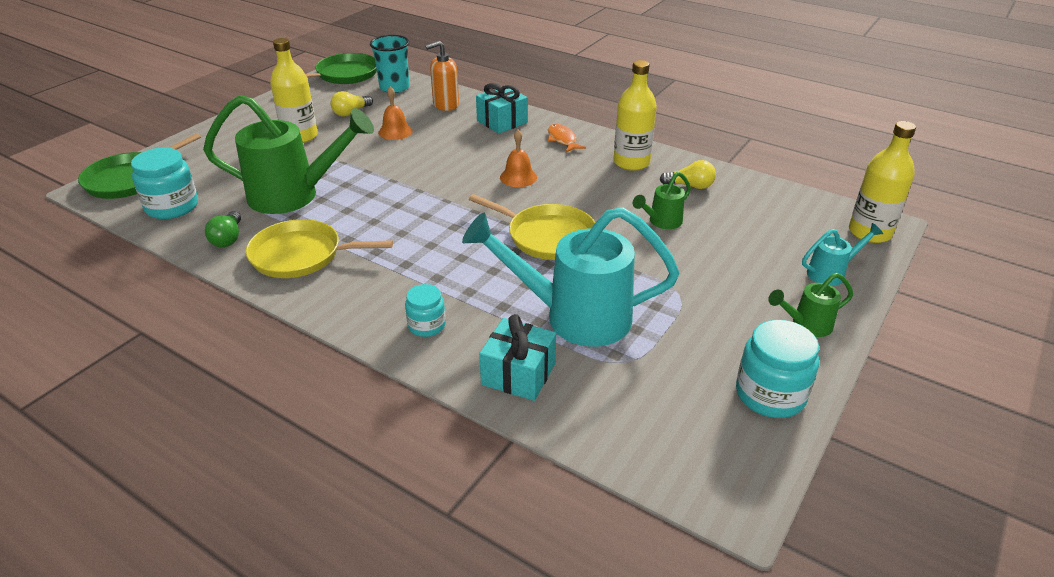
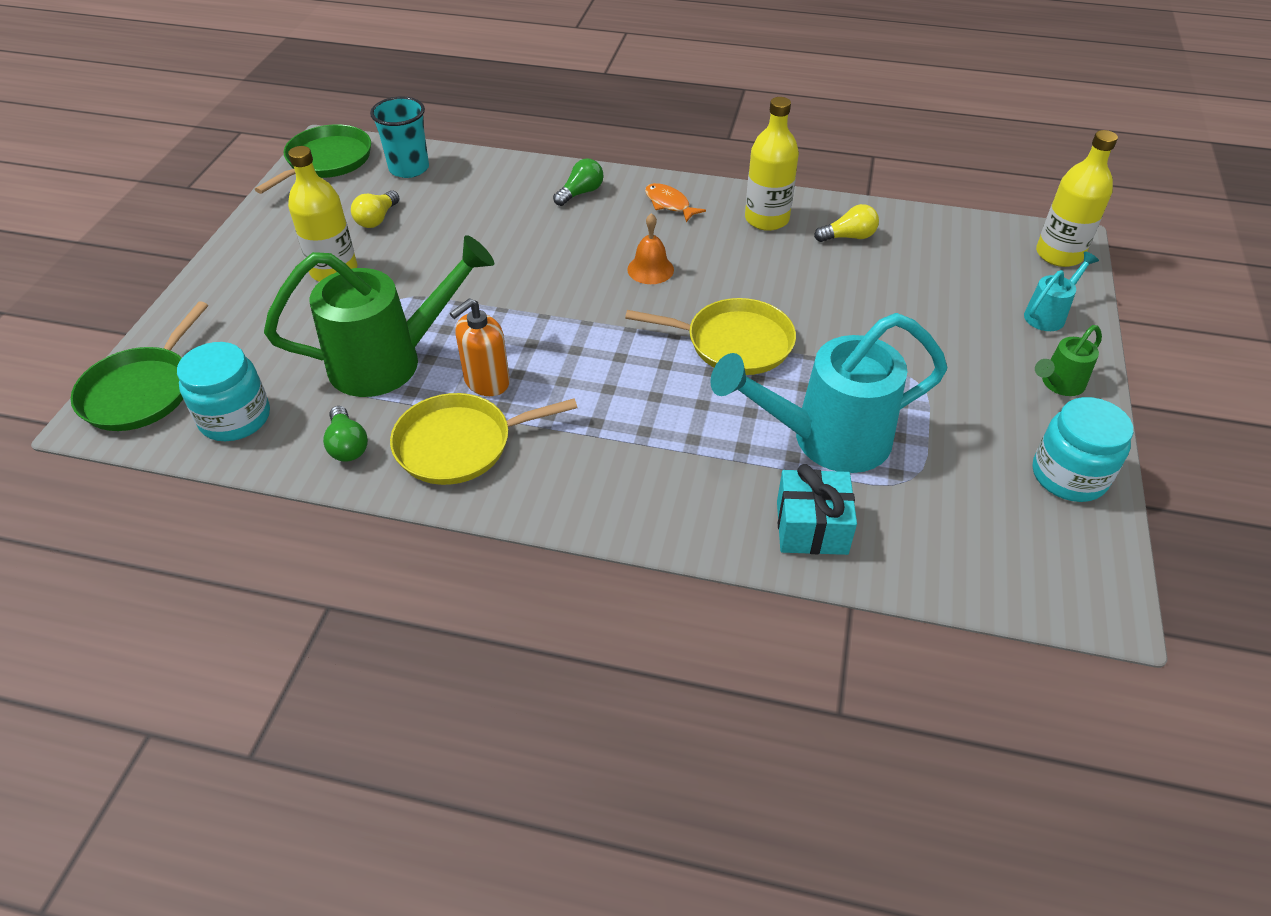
camera: 20 degrees left, 10 degrees up
(395, 131) = (455, 236): orange bell -> none
(427, 325) = (674, 496): turquoise jar -> none
(445, 105) = (493, 182): orange soap dispenser -> orange soap dispenser (486, 382)
(502, 122) = (580, 193): turquoise gift -> green light bulb
(661, 222) = (846, 293): green watering can -> none

